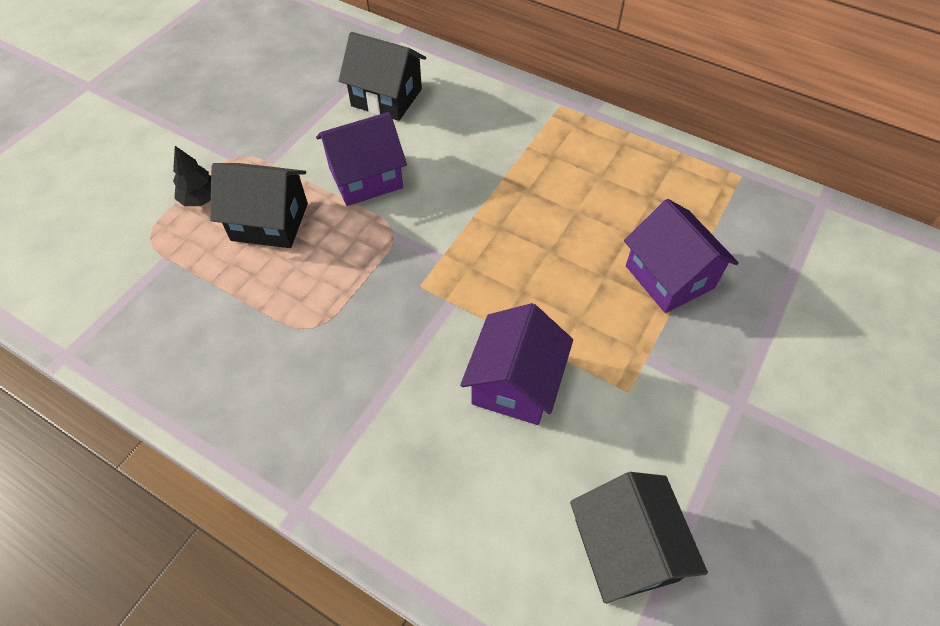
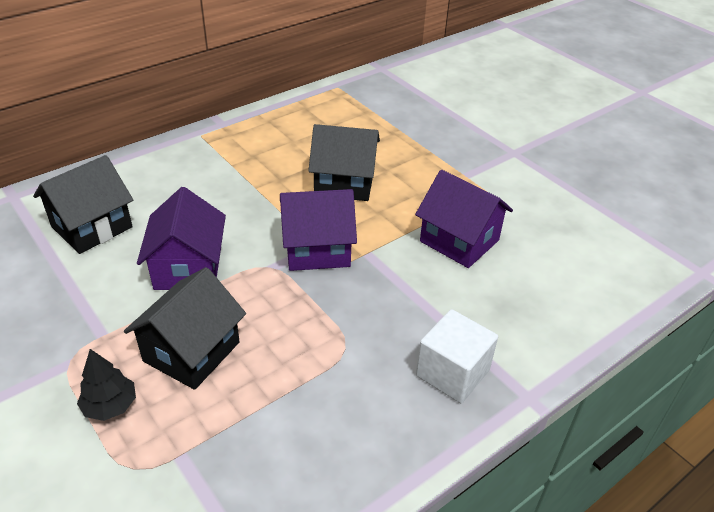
camera: 70 degrees left, 15 degrees down
(309, 428) = (452, 373): none -> white cube
(625, 549) = (601, 231): black house -> black house (344, 183)
(669, 277) = (405, 144): purple house -> purple house (317, 249)

